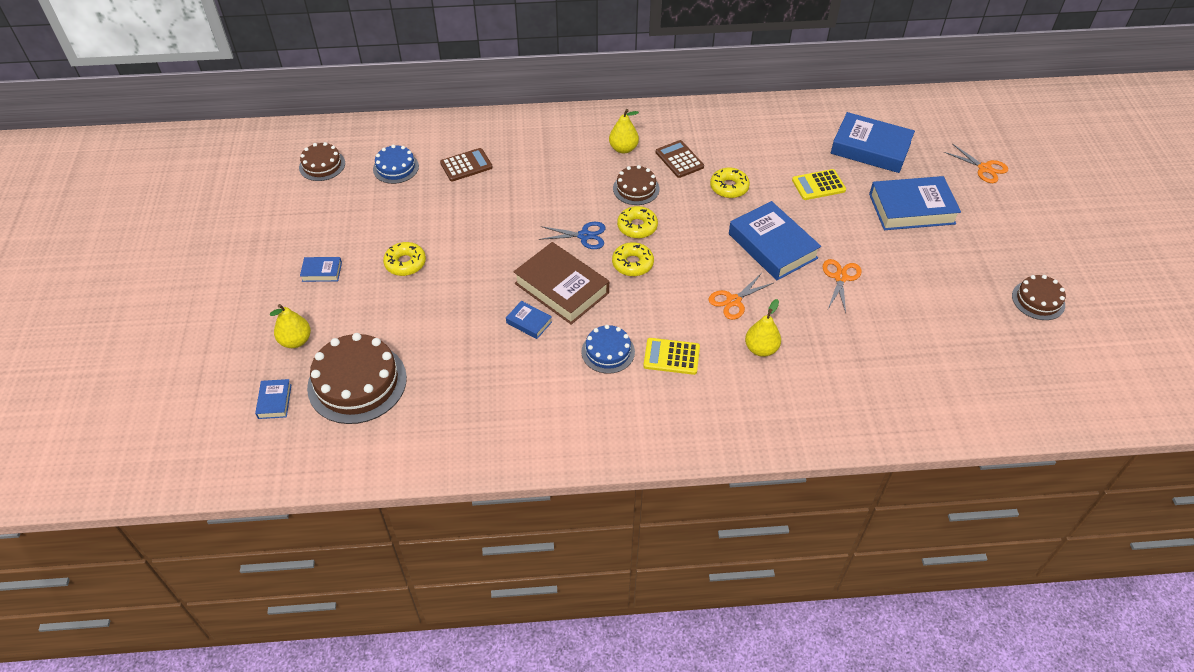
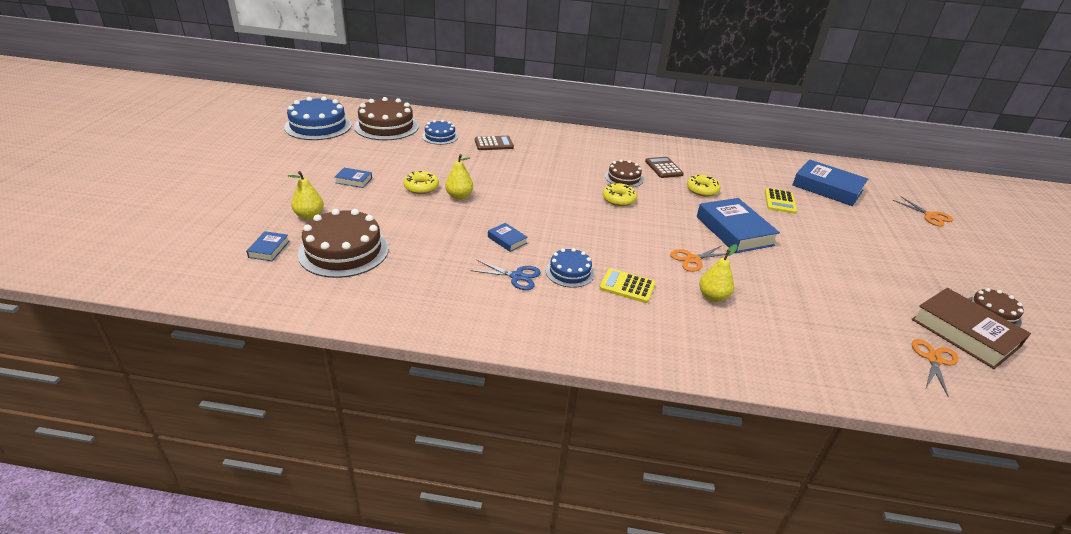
camera: 10 degrees right, 15 degrees down
(235, 185) = (318, 126): none -> blue cake
(322, 165) = (386, 126): brown cake -> brown cake, size x1.79
(562, 288) = (543, 224): brown book -> brown book (964, 333)
(584, 236) = (573, 197): blue scissors -> blue scissors (517, 276)
(623, 149) = (620, 155): yellow pear -> yellow pear (459, 196)
(632, 264) = (608, 220): yellow donut -> none
(818, 185) = (780, 201): yellow calculator -> yellow calculator turned 75 degrees counterclockwise
(840, 277) = (794, 262): orange scissors -> orange scissors (934, 360)
(911, 209) = (863, 229): blue book -> none

